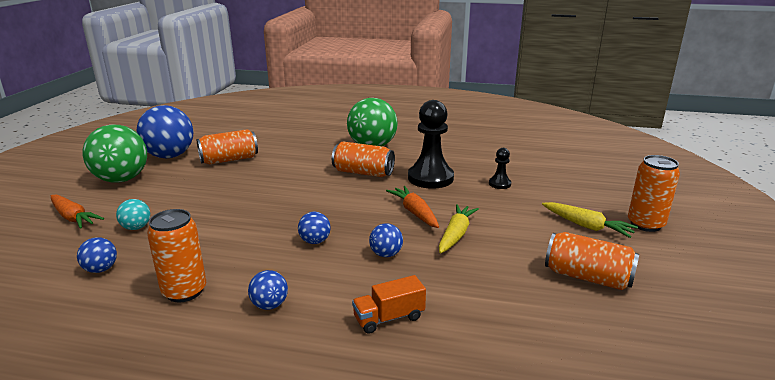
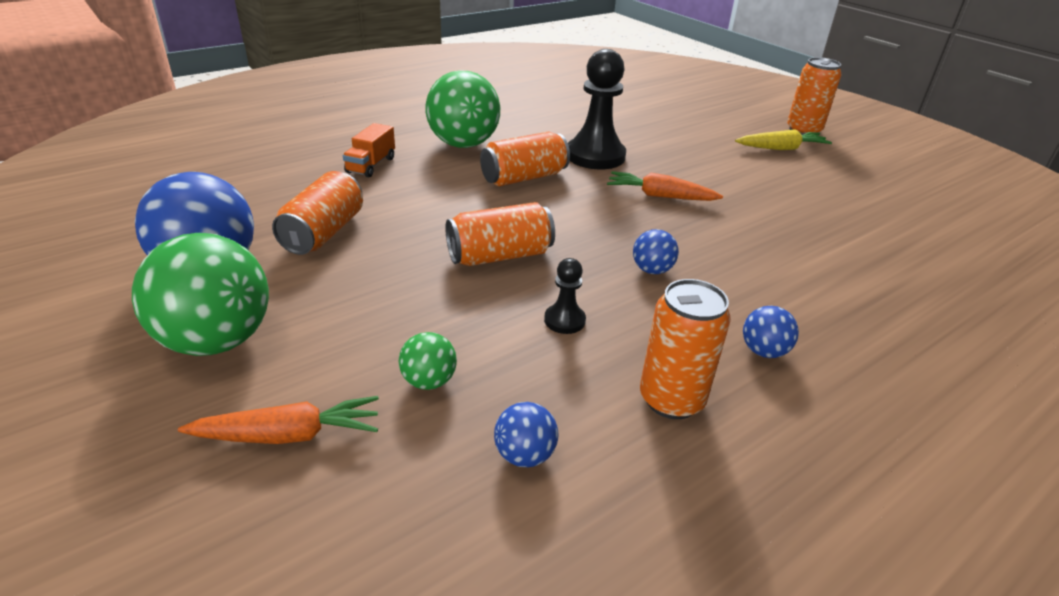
camera: 50 degrees left, 10 degrees up
(136, 227) = (429, 381): turquoise ball -> green ball
(386, 254) = (728, 246): blue ball -> none
(389, 318) = (848, 296): orange truck -> orange truck (371, 165)
(456, 235) = (730, 200): yellow carrot -> none
(499, 184) = (657, 138): black pawn -> black pawn (564, 320)
(587, 277) = (861, 188): orange can -> orange can (500, 256)

